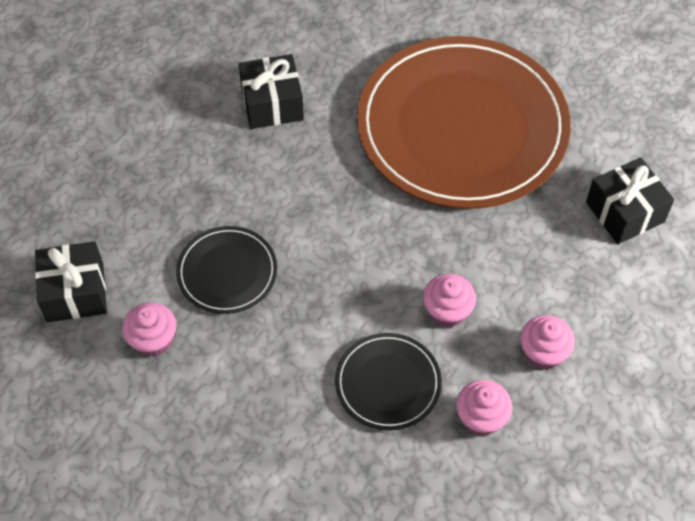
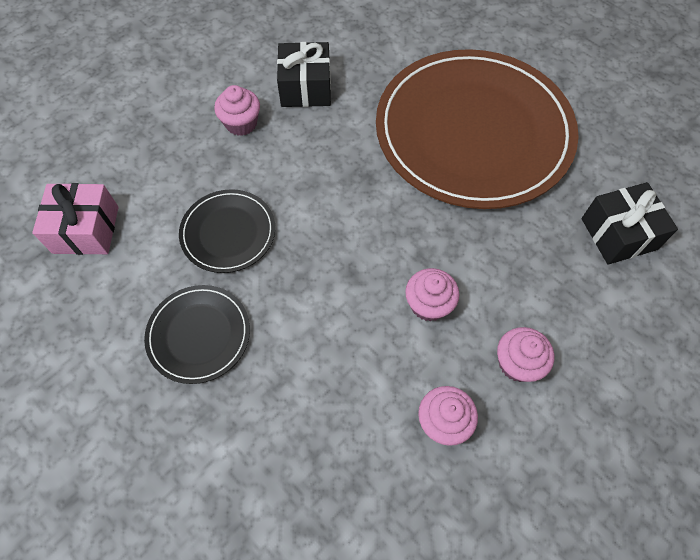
camera: 10 degrees right, 5 degrees up
(75, 292) = (86, 230): black gift -> pink gift
(153, 340) = (143, 286): pink cupcake -> pink cupcake (241, 123)
(388, 383) = (356, 368): black plate -> black plate (199, 335)

